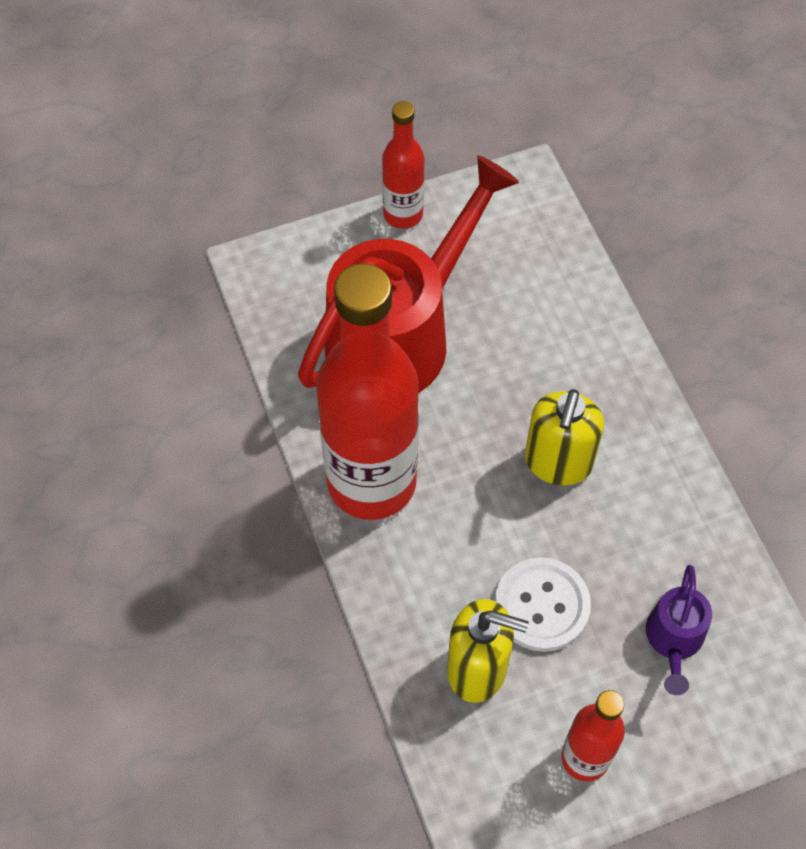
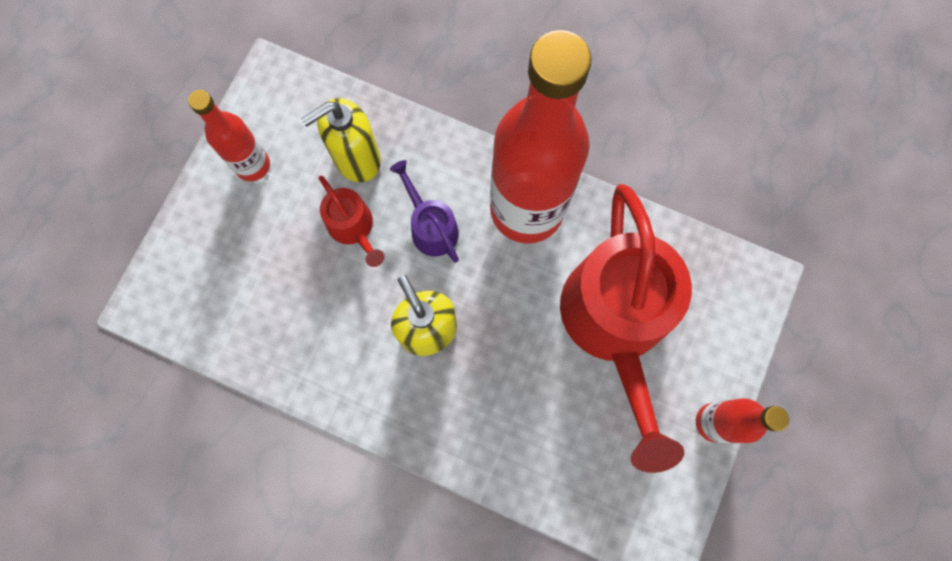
camera: 135 degrees right, 15 degrees up
(541, 605) = (354, 228): white button -> red watering can
(674, 640) = (257, 279): purple watering can -> purple watering can (430, 226)

